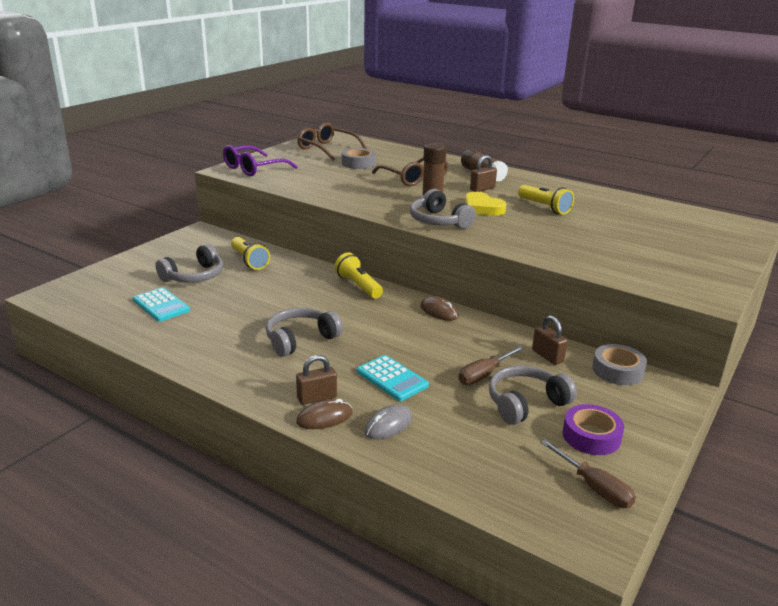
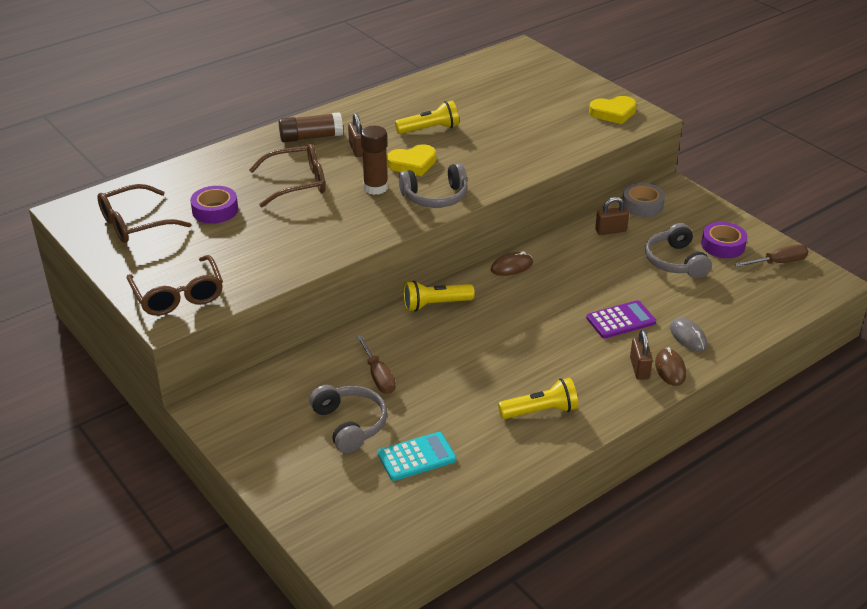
camera: 70 degrees left, 10 degrees up
(249, 261) = (329, 374): yellow flashlight -> yellow flashlight (540, 411)
(253, 169) = (178, 295): purple glasses -> brown glasses
(300, 339) = (533, 362): grey headphones -> none
(358, 163) = (215, 210): grey tape -> purple tape
(392, 378) = (620, 320): turquoise calculator -> purple calculator
(484, 375) = (629, 270): brown screwdriver -> brown screwdriver (378, 376)
(691, 280) = (613, 113): none -> yellow heart

